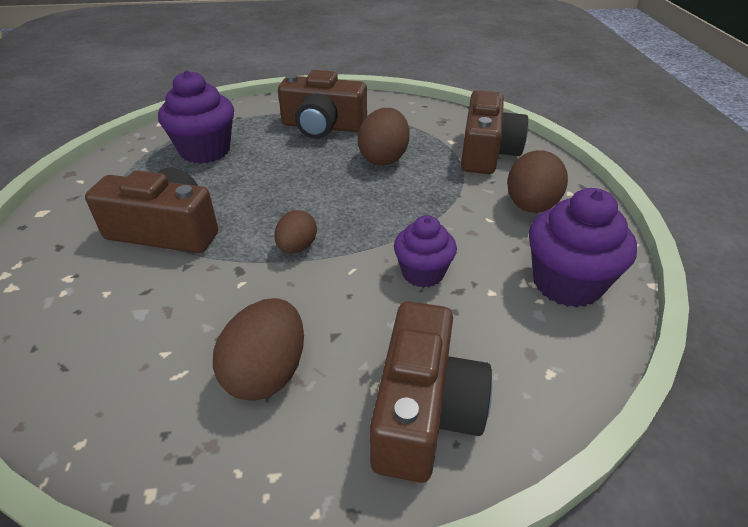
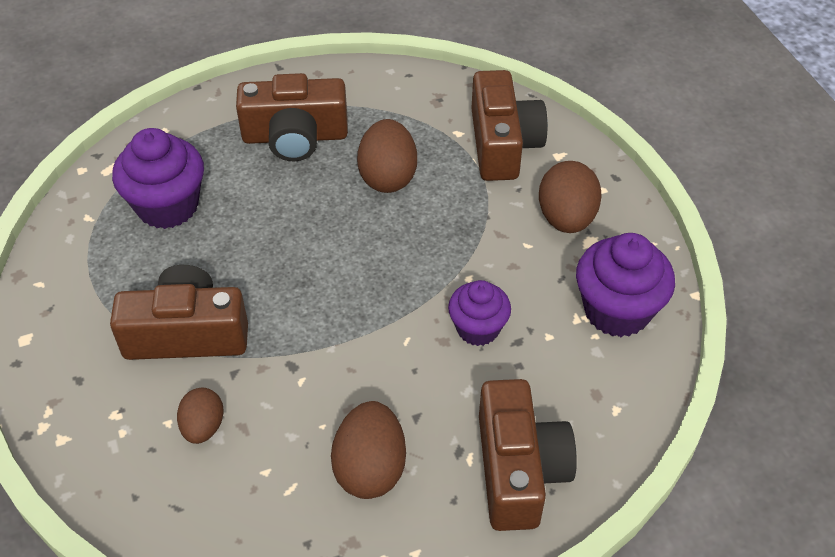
camera: 15 degrees left, 10 degrees up
(297, 247) = (339, 325): brown egg -> brown egg (203, 427)

